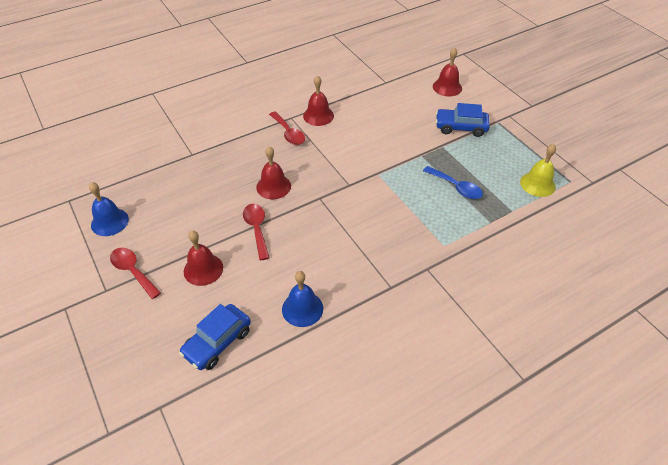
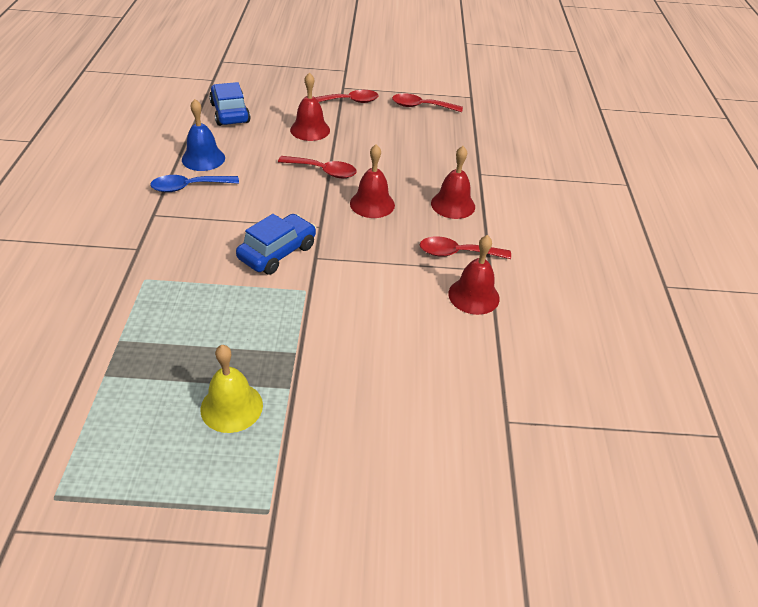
camera: 120 degrees right, 5 degrees down
(109, 222) = (421, 106): blue bell -> red spoon
(447, 87) = (428, 506): red bell -> red bell (453, 205)
(456, 187) = (204, 347): blue spoon -> blue spoon (188, 187)
(460, 127) = (307, 442): blue car -> blue car (277, 252)
(537, 184) = (102, 445): yellow bell -> yellow bell (231, 407)

